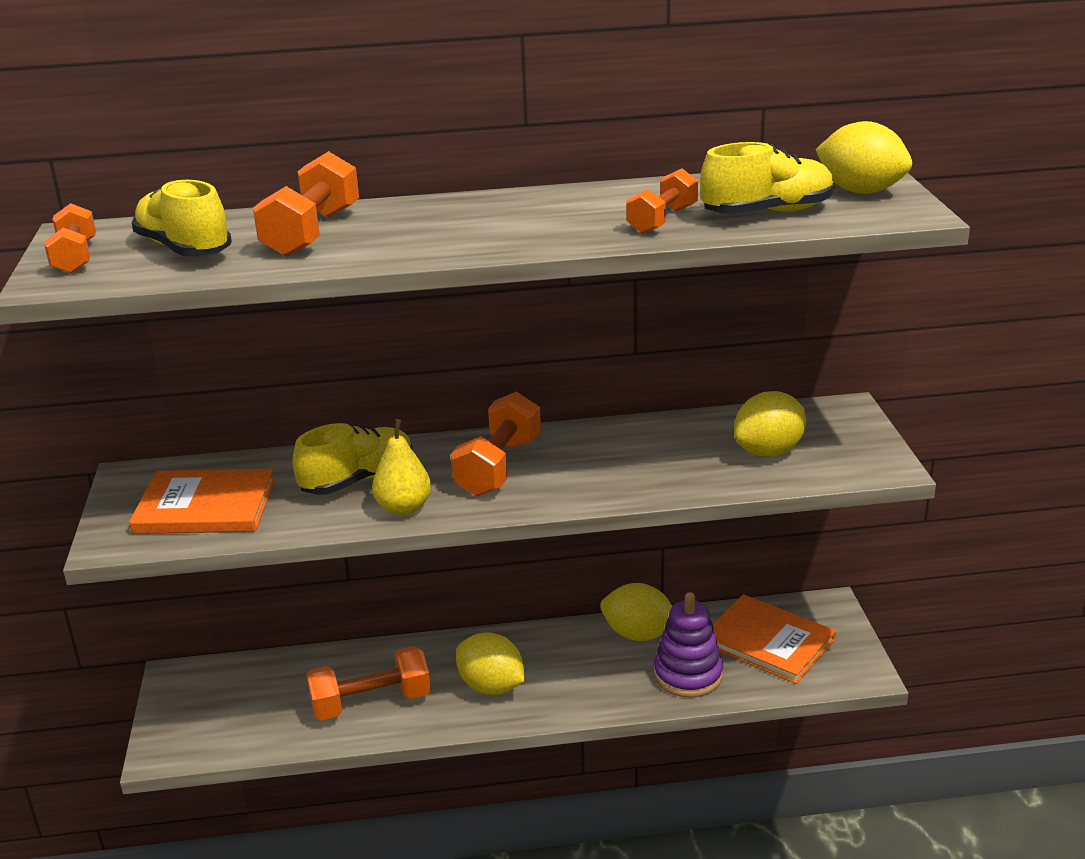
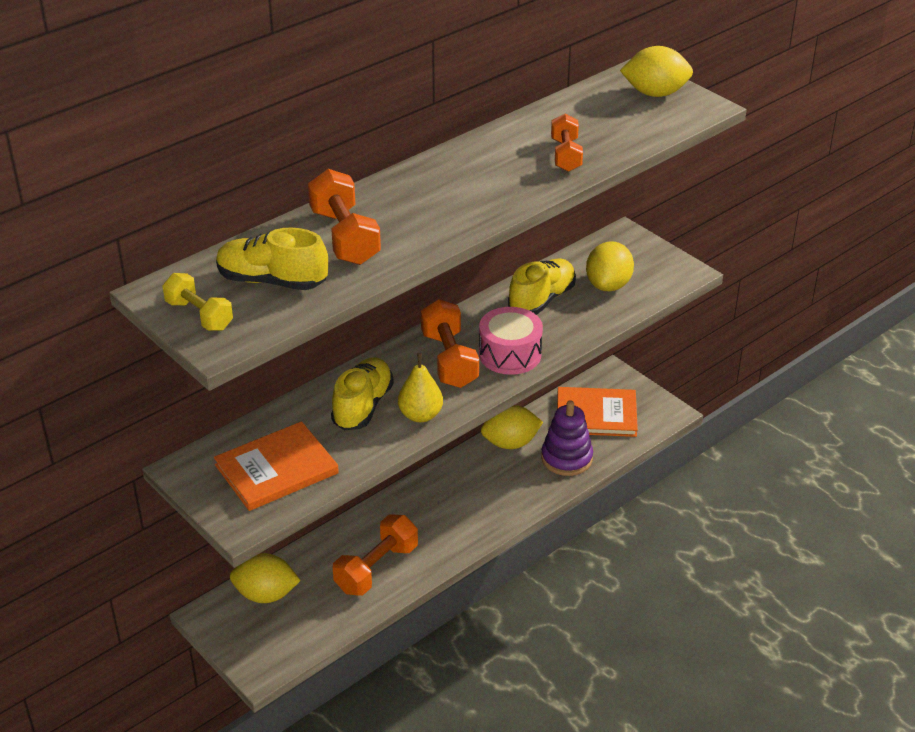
camera: 35 degrees left, 10 degrees up
(75, 258) = (199, 315): orange dumbbell -> yellow dumbbell
(491, 686) = (448, 521): yellow lemon -> yellow lemon (266, 594)
(571, 483) = (510, 354): none -> pink drum
(767, 212) = (621, 129): yellow shoe -> yellow shoe (541, 300)

